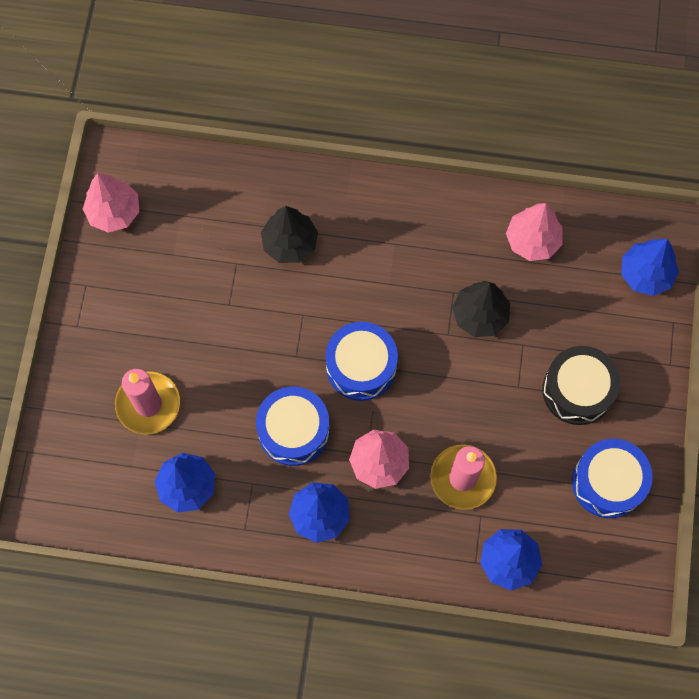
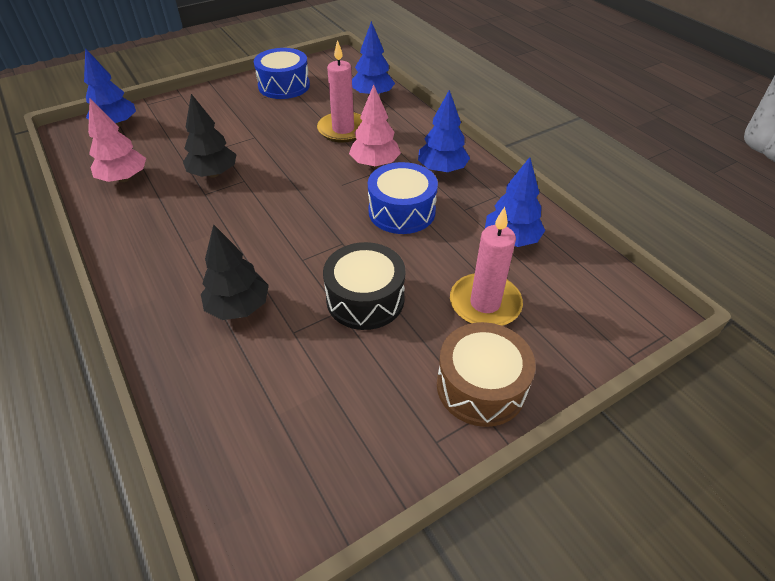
camera: 130 degrees left, 25 degrees down
(94, 341) = (481, 386): none -> brown drum
(114, 212) = (327, 484): pink tree -> none
(361, 366) = (314, 206): blue drum -> none
(577, 390) = (233, 116): black drum -> black drum (365, 299)

